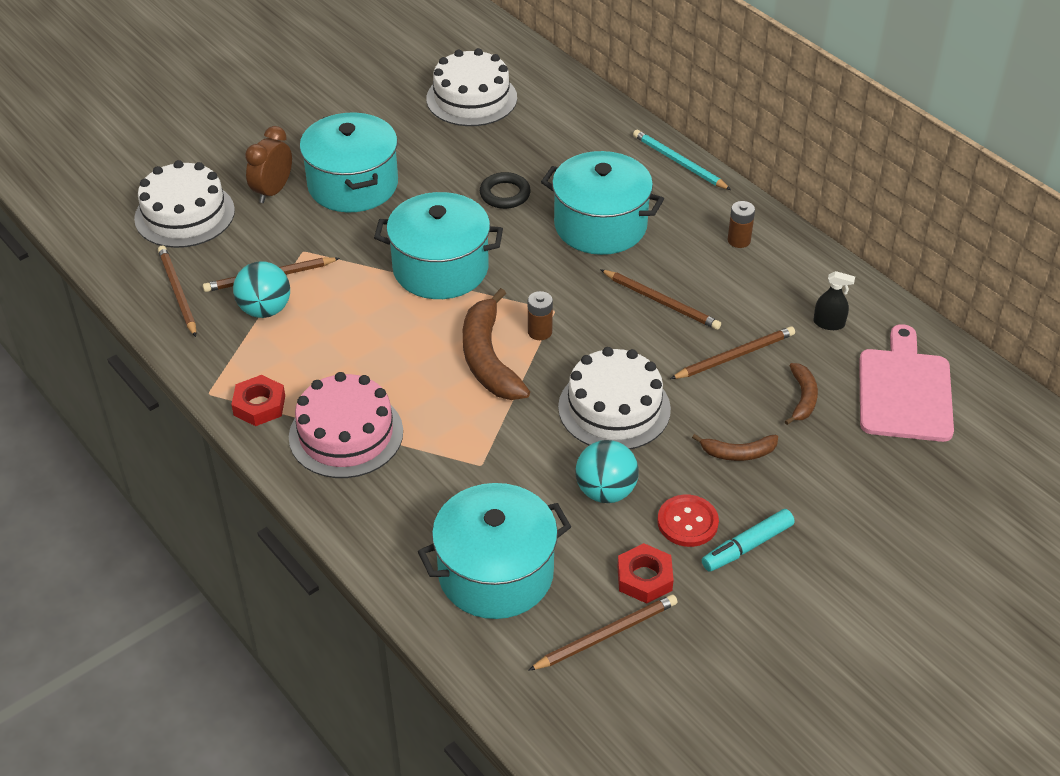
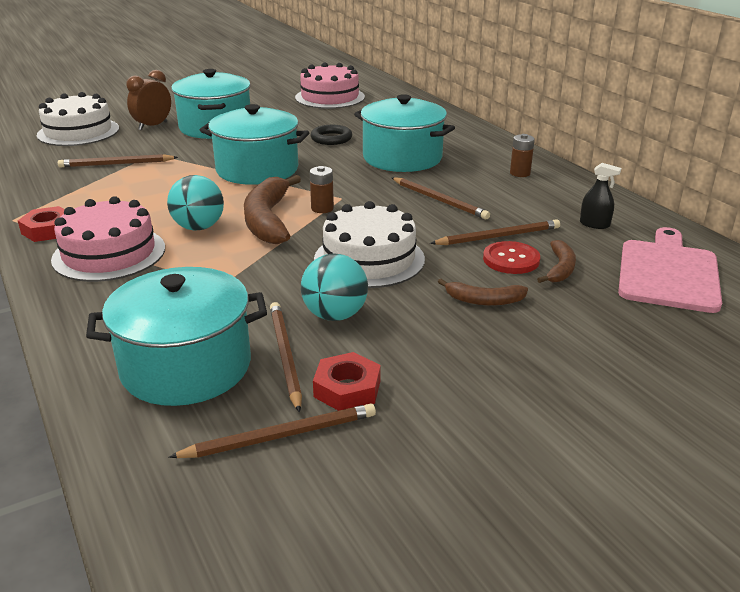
camera: 10 degrees right, 15 degrees down
(177, 292) = (38, 166): brown pencil -> brown pencil (285, 356)
(265, 309) = (99, 179): turquoise ball -> turquoise ball (198, 227)
(471, 98) = (330, 97): white cake -> pink cake
(679, 162) = (480, 133): turquoise pencil -> none
(687, 522) = (413, 347): red button -> red button (511, 259)
(747, 546) = (474, 374): turquoise marker -> none

